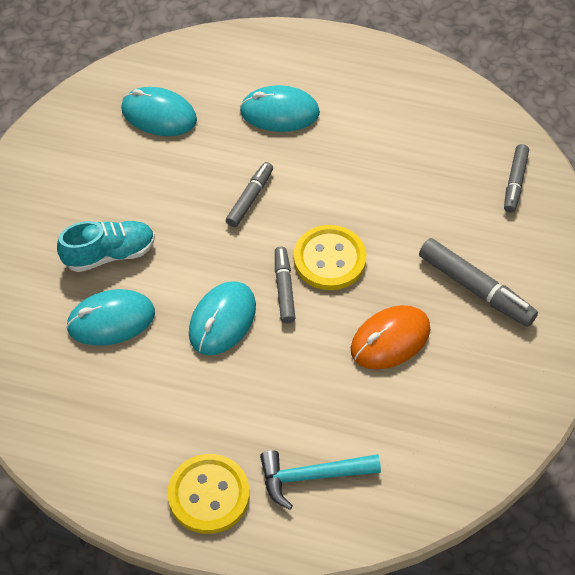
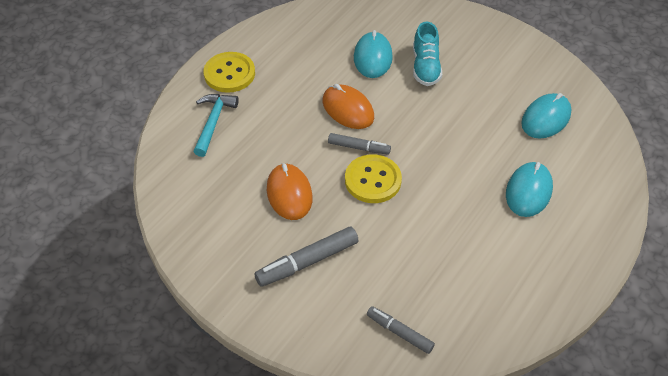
camera: 110 degrees right, 5 degrees down
(222, 320) = (348, 109): turquoise mouse -> orange mouse
(250, 198) = (446, 150): grey marker -> none

